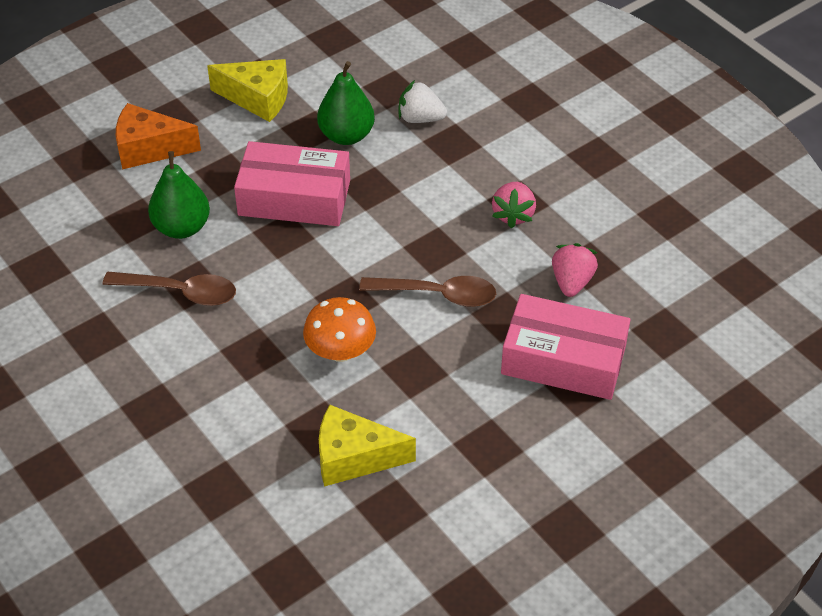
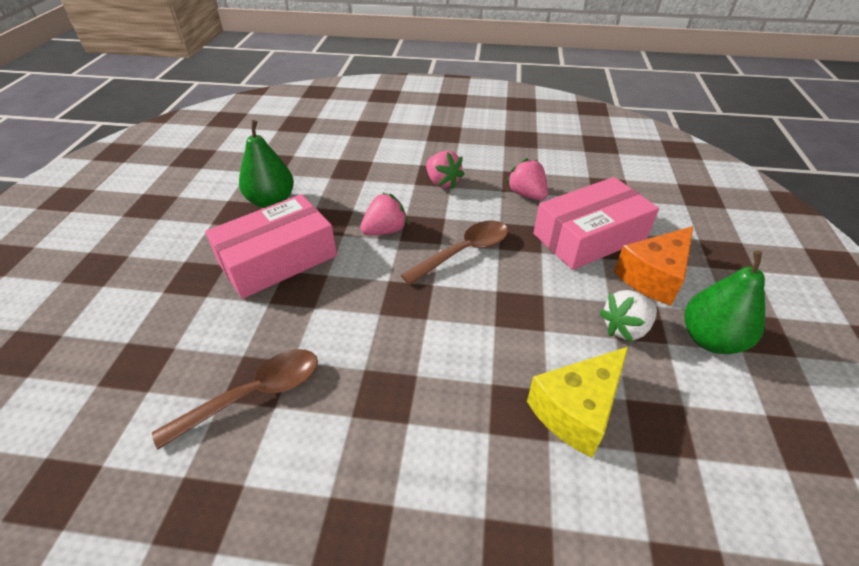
camera: 45 degrees left, 5 degrees down
(149, 148) = (96, 301): orange cheese -> orange cheese (653, 277)
(182, 227) = (196, 340): green pear -> green pear (710, 339)
(258, 98) = (170, 216): yellow cheese -> none
(340, 351) = (452, 336): orange mushroom -> none
(401, 229) = (385, 231): none -> pink strawberry
(420, 118) = (313, 167): white strawberry -> white strawberry (625, 328)

